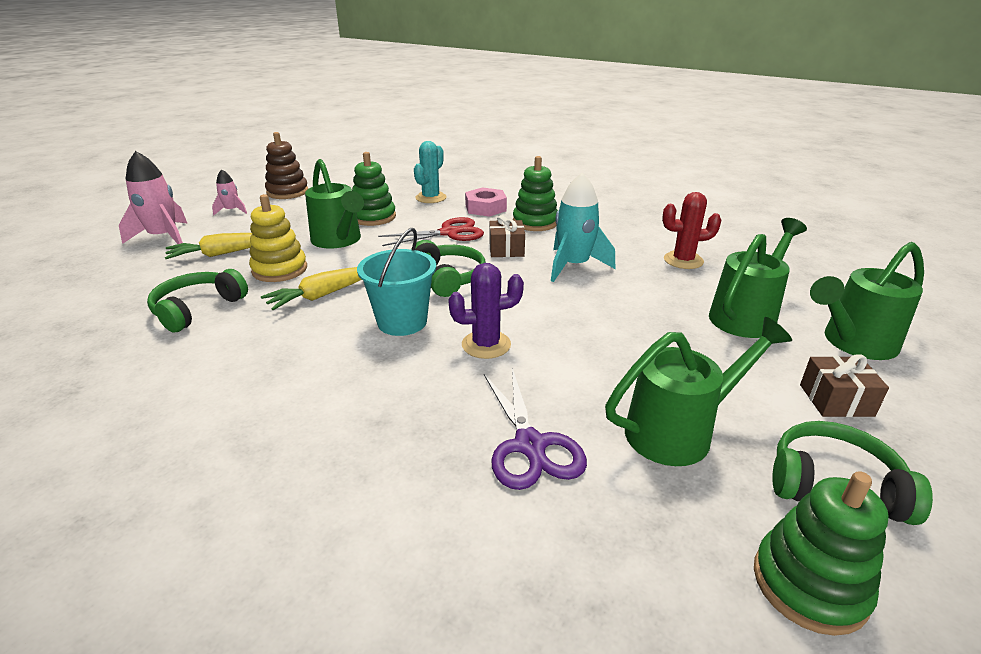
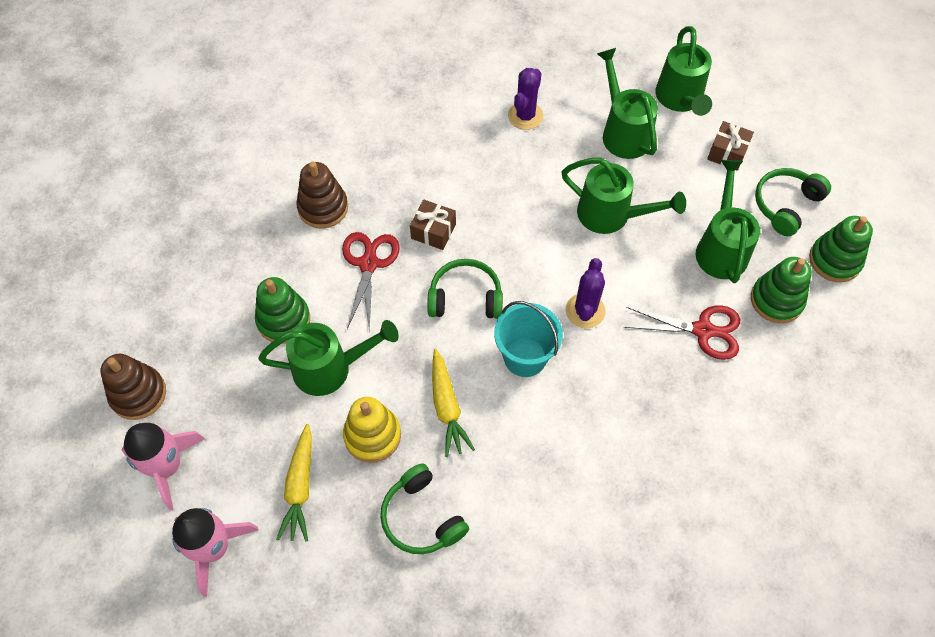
camera: 65 degrees left, 30 degrees up
(232, 211) = (167, 467): pink rocket -> pink rocket, size x1.86
(431, 198) = (260, 247): turquoise cactus -> none
(485, 208) = (323, 208): pink nut -> brown stacking toy
(530, 445) = (703, 330): purple scissors -> red scissors
(535, 222) = (386, 181): green stacking toy -> green stacking toy (776, 300)
(573, 266) = (493, 196): turquoise rocket -> none
(627, 333) = (611, 215): none -> green watering can
(683, 260) = (525, 116): red cactus -> purple cactus

